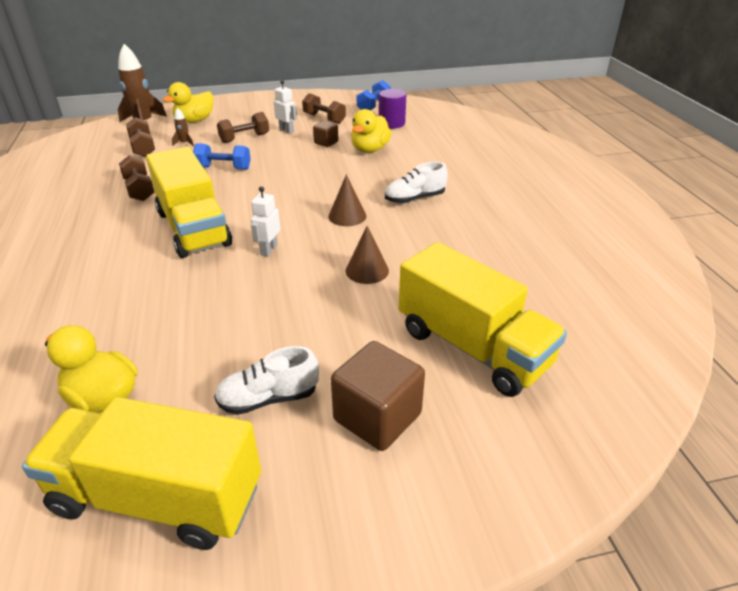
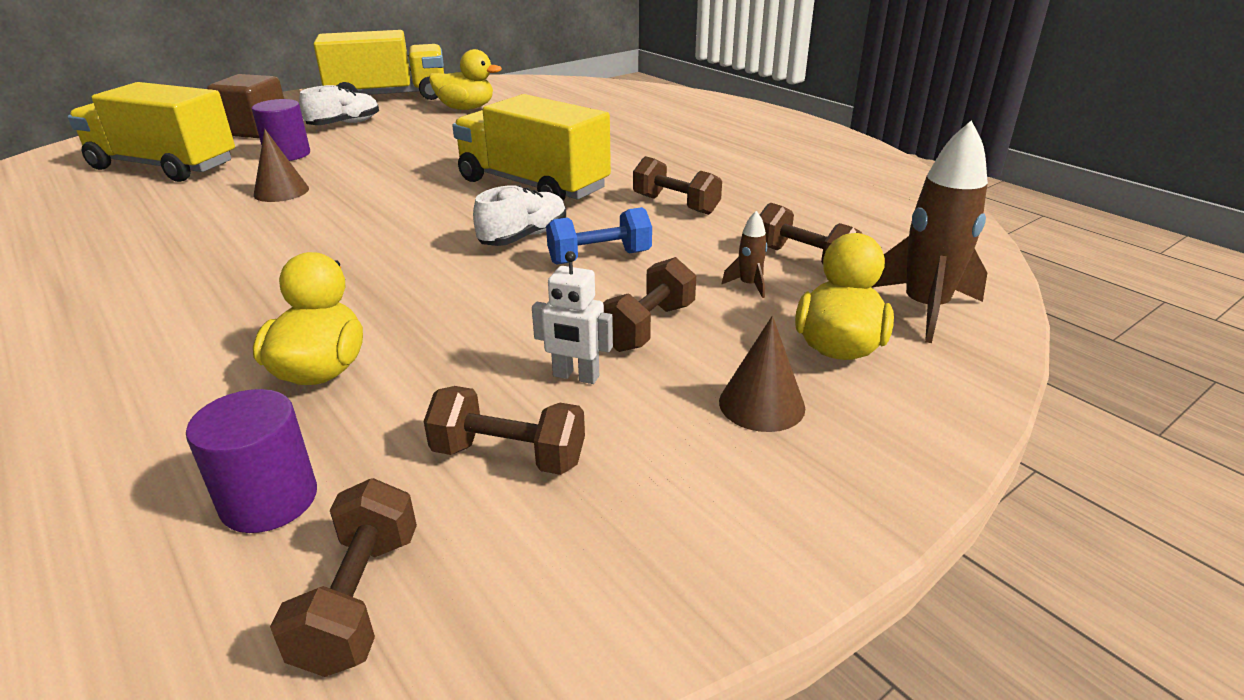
camera: 155 degrees right, 5 degrees down
(269, 250) = (415, 186): white robot -> none
(326, 142) = (444, 364): brown cube -> none
(347, 216) = (327, 235): brown cone -> brown cone (761, 404)
(351, 335) = (287, 154): none -> purple cylinder
(373, 106) = (359, 600): blue dumbbell -> brown dumbbell
(414, 199) = (209, 281): white shoe -> white shoe (524, 237)

